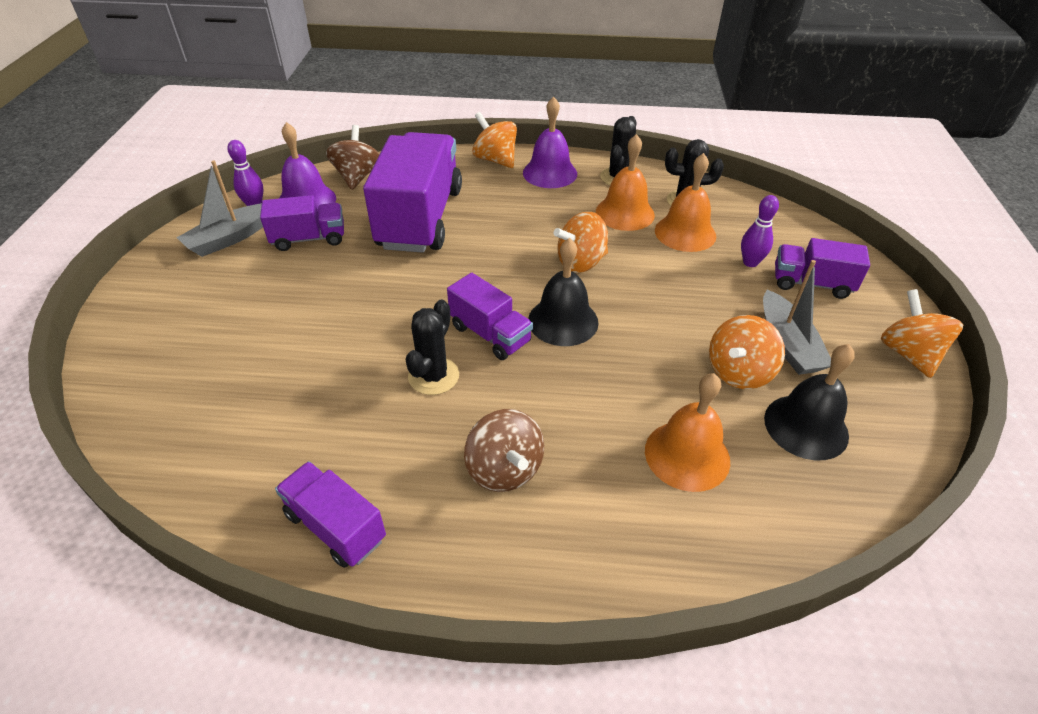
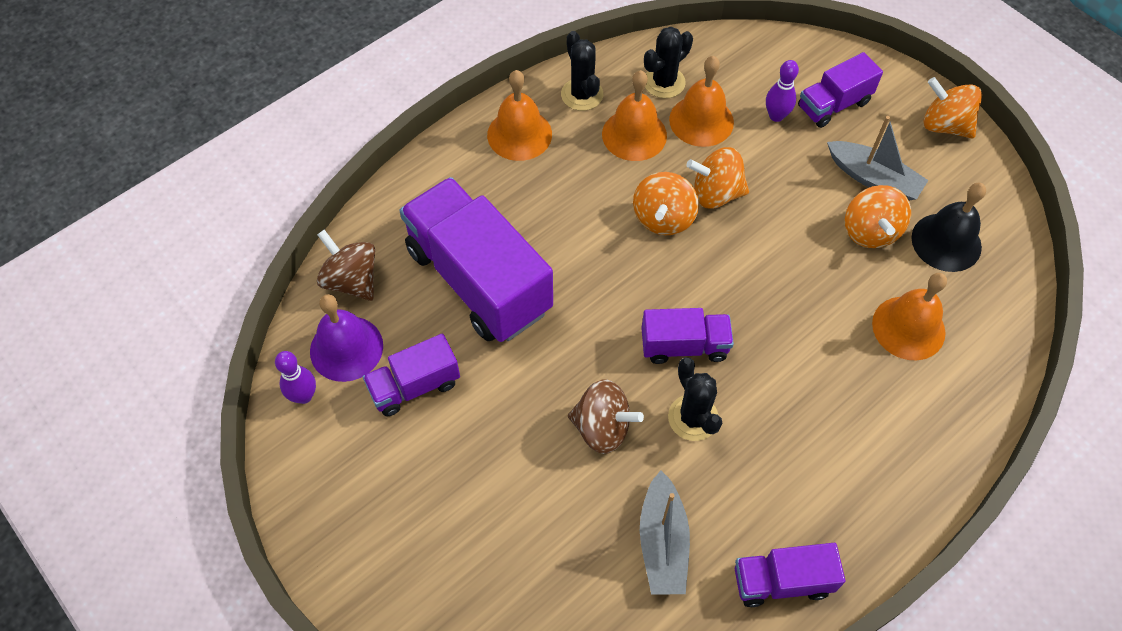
camera: 45 degrees left, 15 degrees up
(230, 238) = (341, 449): grey boat -> grey boat (663, 542)
(309, 239) = (414, 386): purple truck -> purple truck turned 150 degrees counterclockwise
(495, 160) = (451, 155): orange spinning top -> orange spinning top (716, 193)
(504, 469) = (824, 442): brown spinning top -> brown spinning top (602, 428)
(550, 173) = (519, 134): purple bell -> orange bell
(563, 321) = (717, 287): black bell -> none

